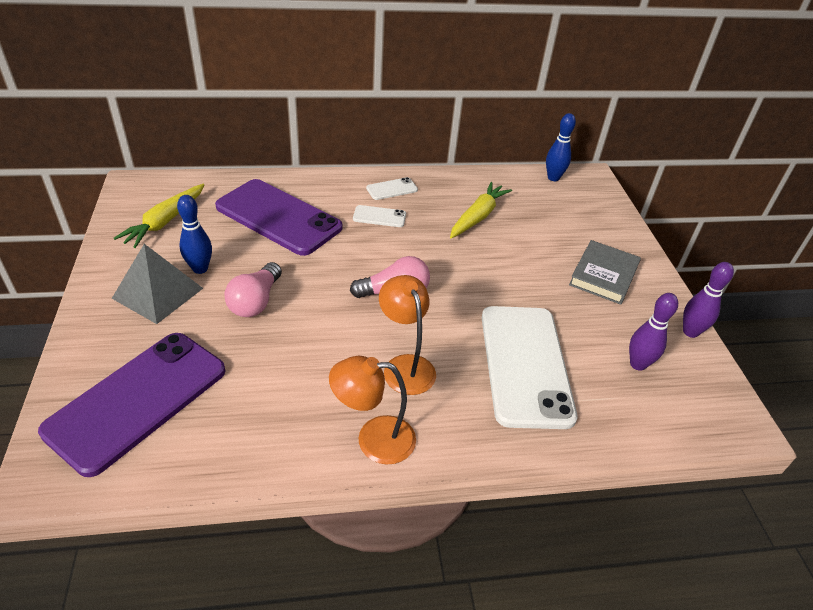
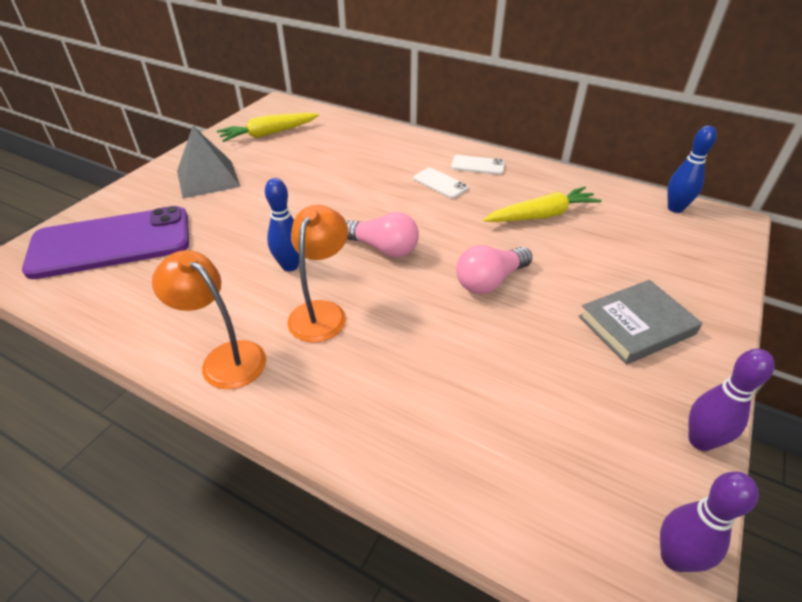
camera: 40 degrees right, 0 degrees up
(200, 269) = (254, 173): blue bowling pin -> blue bowling pin (290, 266)
(255, 301) = (264, 210): pink light bulb -> pink light bulb (489, 281)
(278, 217) = (353, 156): purple phone -> none
(525, 365) = (439, 369): white phone -> none
(638, 364) = (579, 438): purple bowling pin -> purple bowling pin (674, 558)

